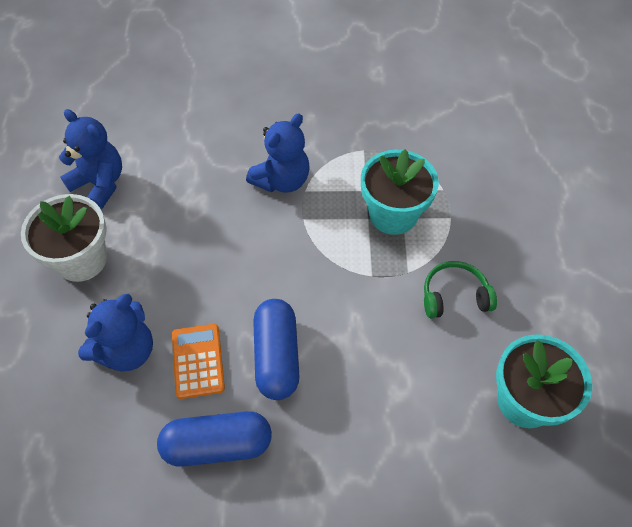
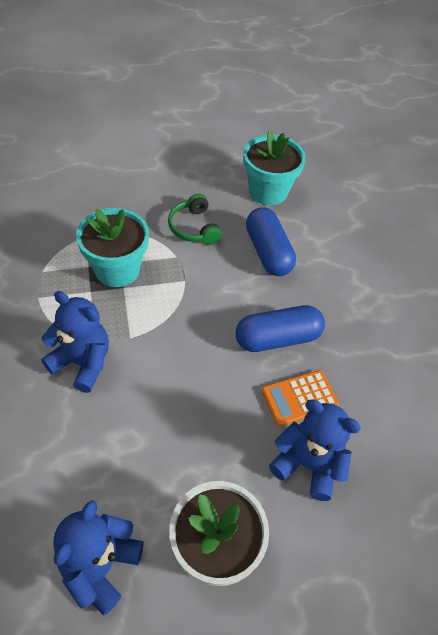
camera: 105 degrees left, 5 degrees down
(217, 444) = (365, 368): blue capsule -> blue capsule (268, 252)

